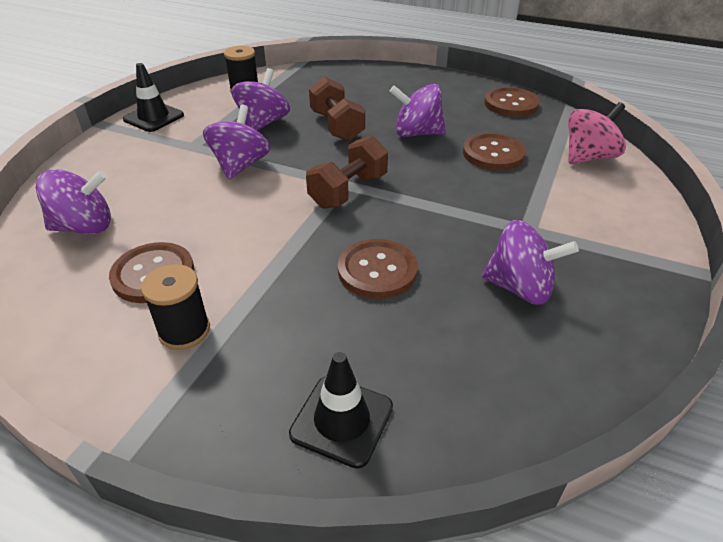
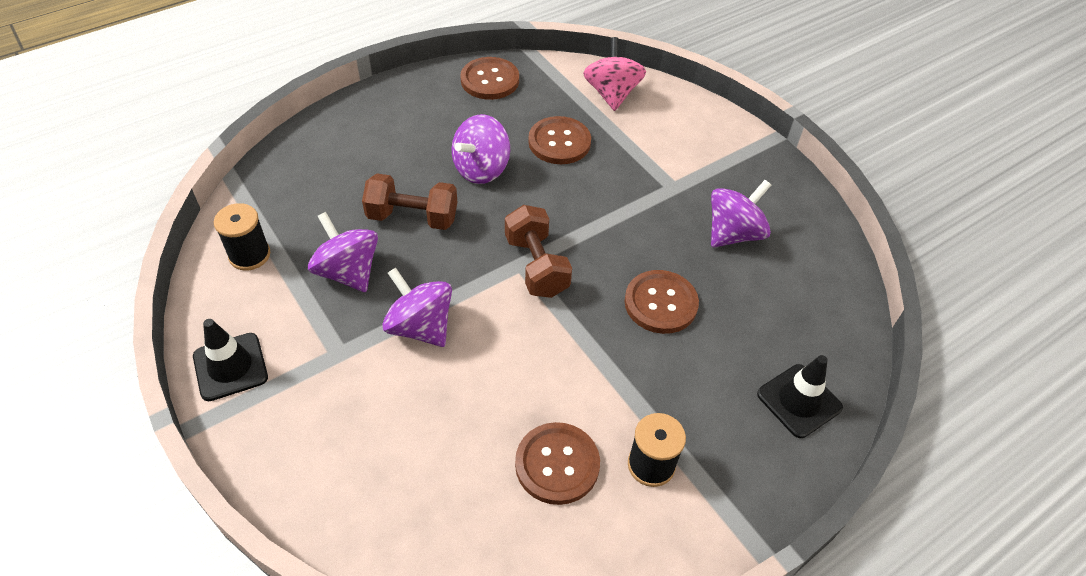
camera: 60 degrees left, 10 degrees up
(84, 227) = (429, 503): purple spinning top -> none

